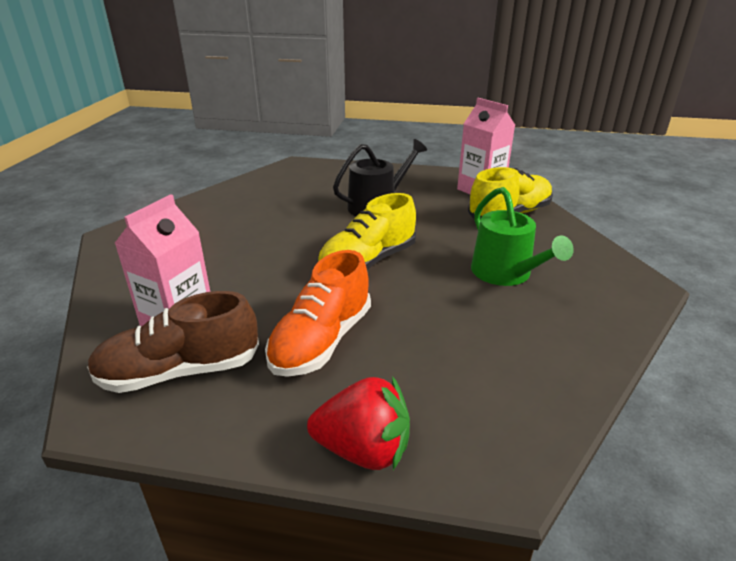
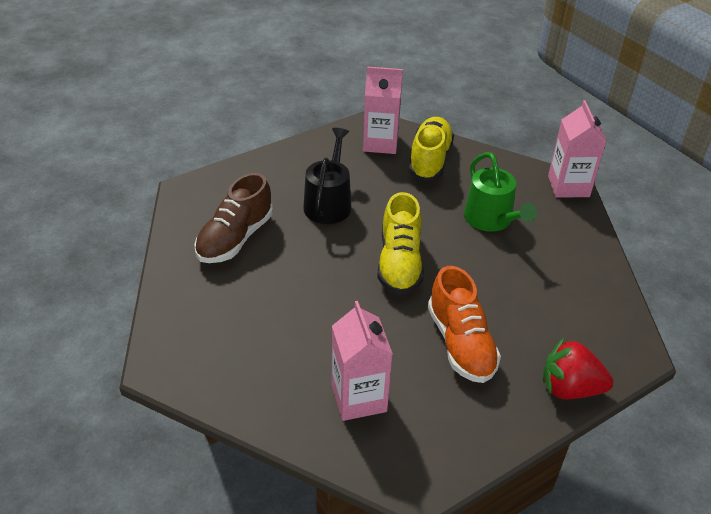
camera: 45 degrees left, 10 degrees up
(179, 371) = (415, 425): brown shoe -> brown shoe (235, 239)
(363, 449) = (569, 389): red strawberry -> red strawberry turned 135 degrees counterclockwise
(505, 273) = (491, 220): green watering can -> green watering can turned 45 degrees clockwise
(641, 287) = (568, 186): none -> pink carton

